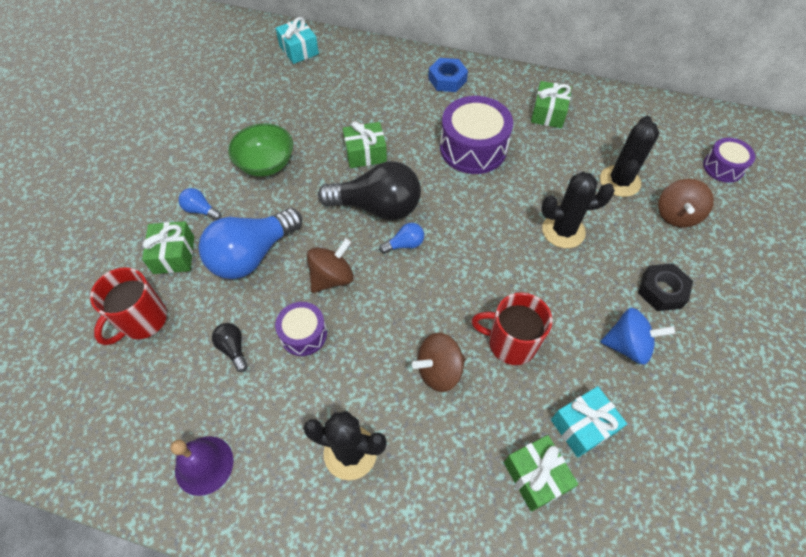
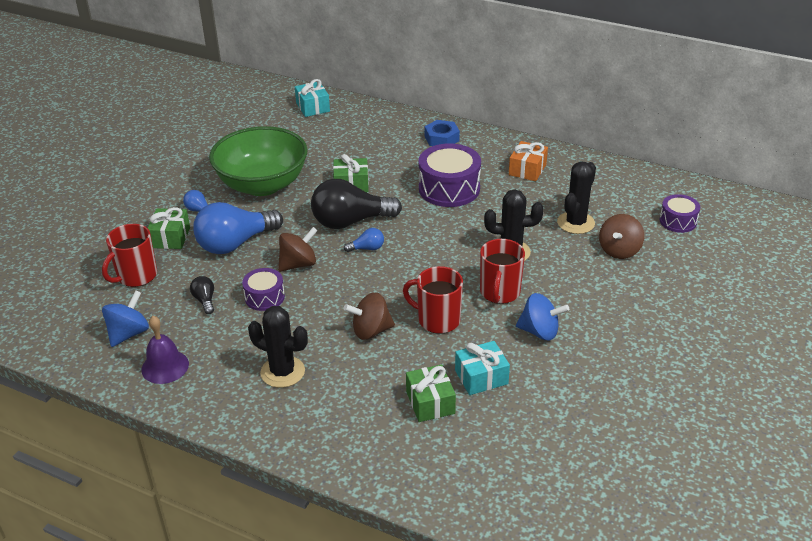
camera: 10 degrees right, 20 degrees down
(149, 415) = (129, 333): none -> blue spinning top
(266, 164) = (262, 185): green bowl -> green bowl, size x1.73
(377, 207) = (350, 222): black light bulb -> black light bulb turned 150 degrees clockwise
(548, 113) = (527, 170): green gift -> orange gift
(567, 292) = (499, 292): none -> red mug
(661, 291) = (584, 300): black nut -> none

